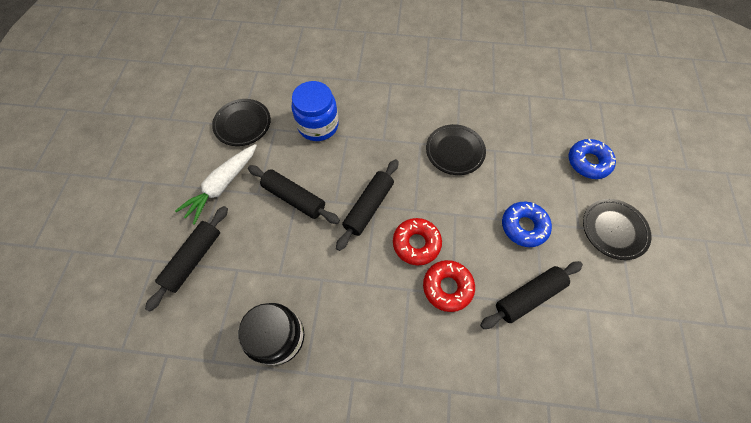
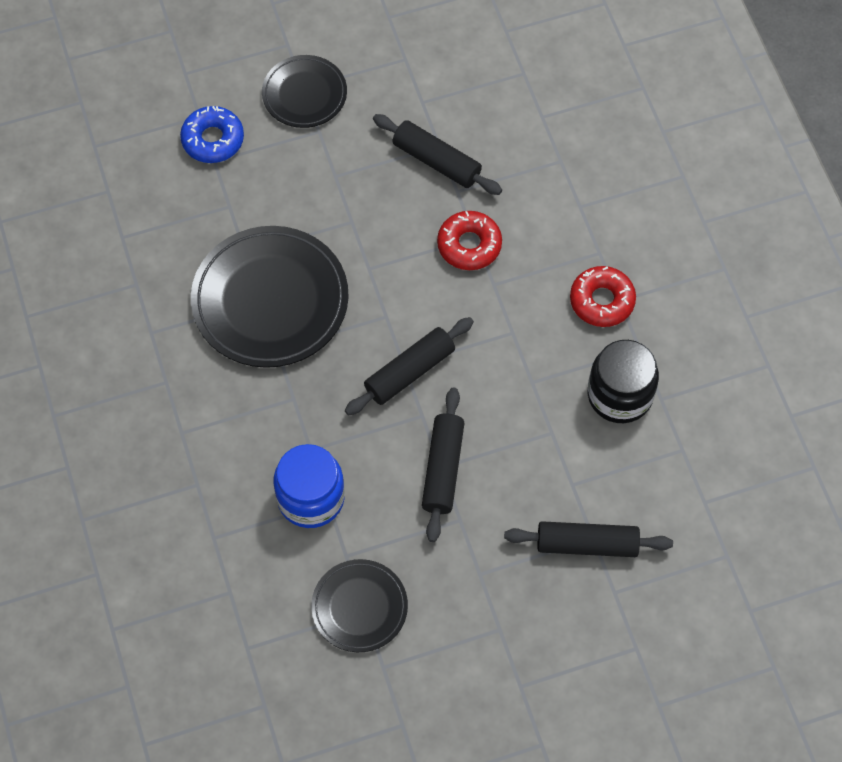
camera: 115 degrees left, 0 degrees up
(222, 186) = (472, 573): white carrot -> none
(369, 207) = (409, 371): black rolling pin -> black rolling pin turned 45 degrees counterclockwise
(416, 243) = (431, 297): red donut -> red donut (602, 301)
(455, 151) = (270, 300): black plate -> black plate, size x1.75
(524, 226) = (348, 188): blue donut -> none

